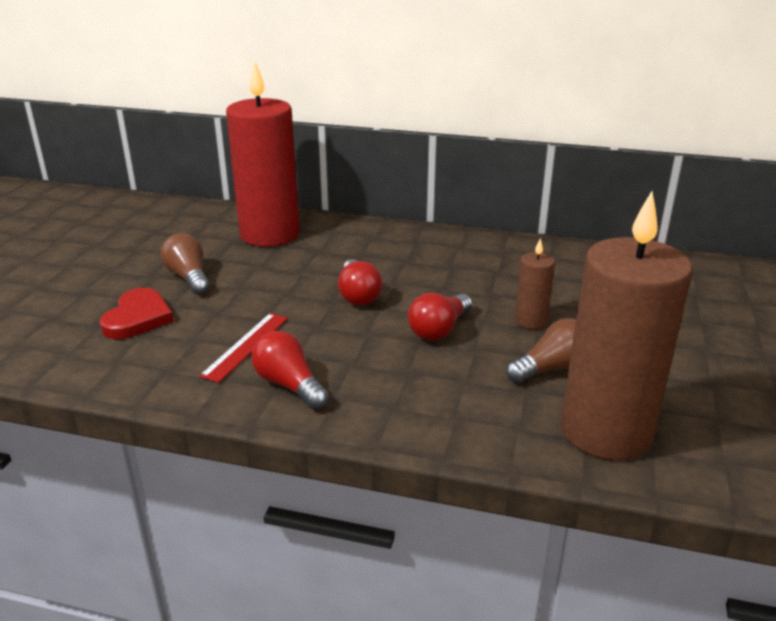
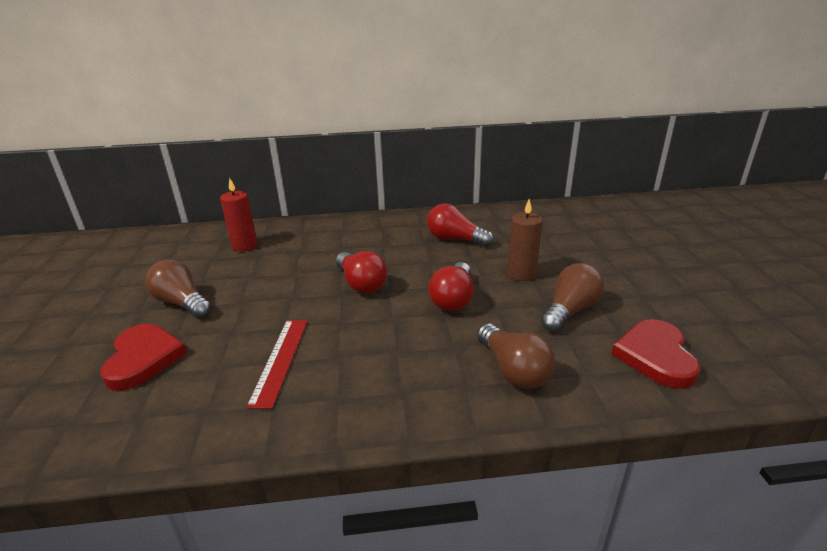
camera: 20 degrees left, 0 degrees up
(269, 234) = (244, 246): red candle -> red candle, size x0.44
(289, 385) = (349, 391): red light bulb -> red light bulb (455, 239)
(449, 406) = (513, 370): none -> brown light bulb
(606, 431) = (655, 356): brown candle -> red heart

